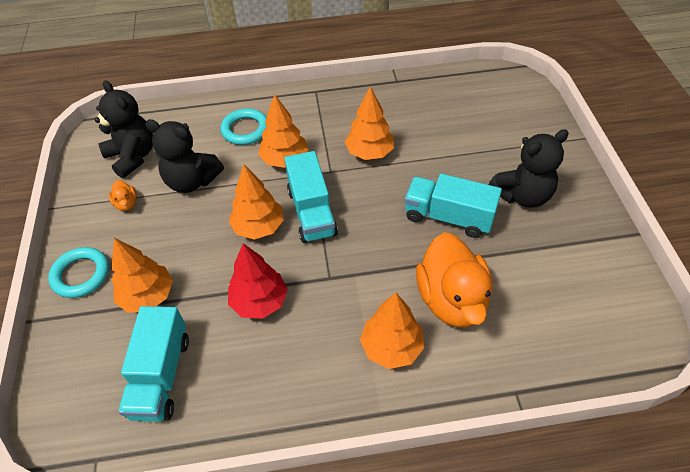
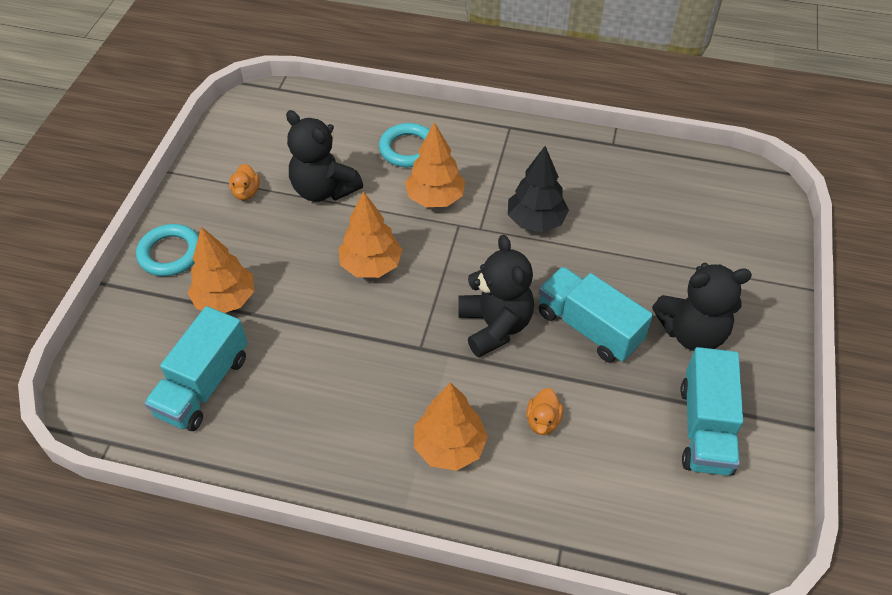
camera: 20 degrees right, 0 degrees up
(133, 156) = (275, 141): black teddy bear -> black teddy bear (495, 326)
(259, 302) = (334, 346): red tree -> none
(311, 212) = (436, 268): turquoise truck -> turquoise truck (705, 428)
(369, 152) = (536, 221): orange tree -> black tree
(452, 299) = (543, 421): orange duck -> orange duck, size x0.42

